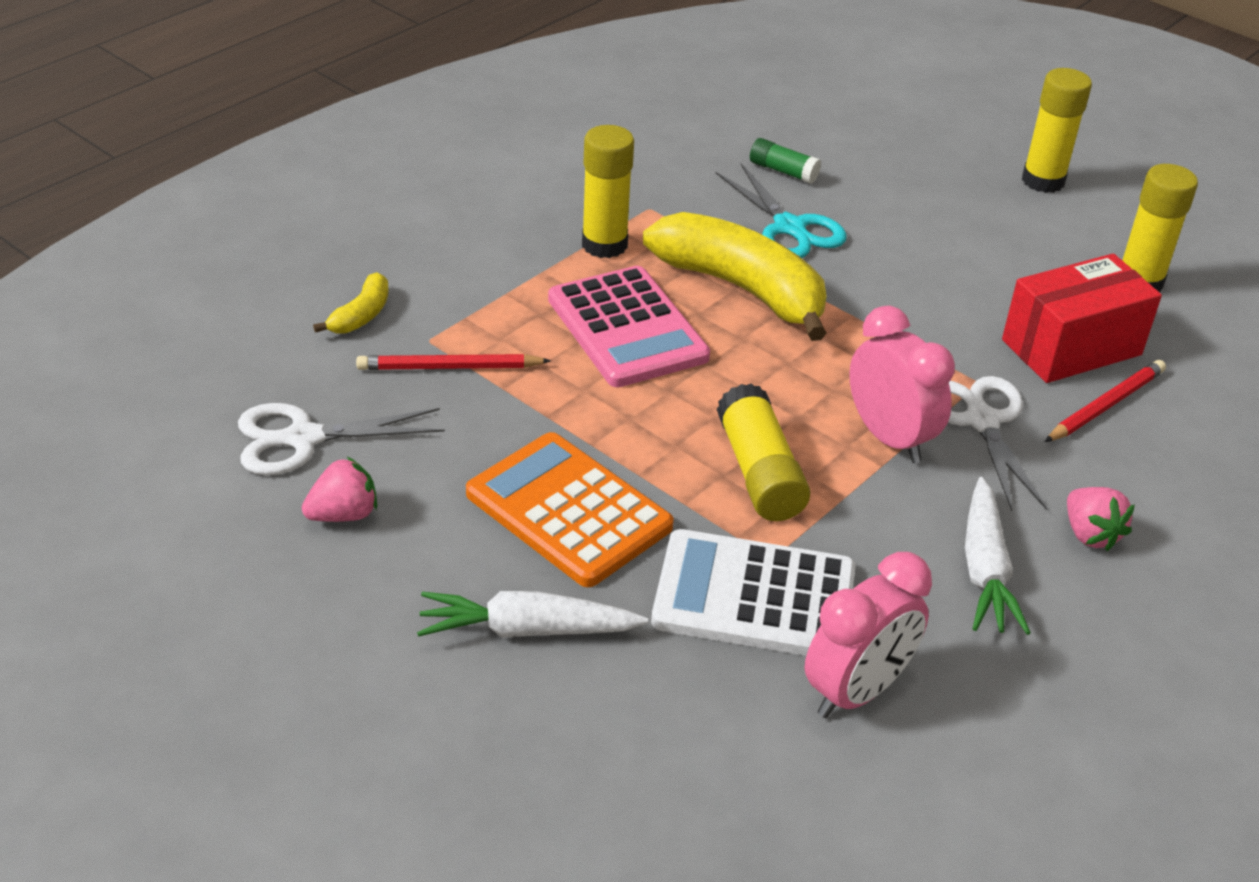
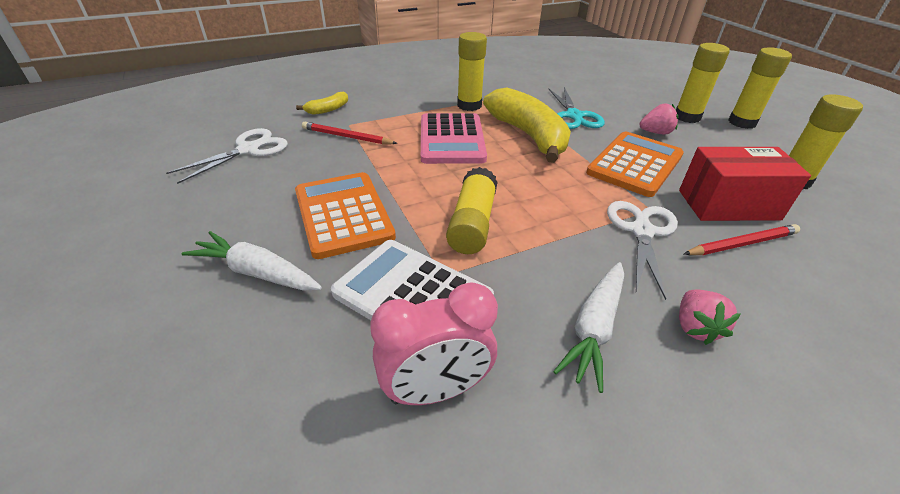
camera: 25 degrees right, 0 degrees up
(304, 438) = (248, 150): white scissors -> white scissors turned 120 degrees clockwise
(343, 514) = (228, 186): pink strawberry -> pink strawberry (655, 132)
(783, 171) = (586, 94): green glue stick -> none
(889, 438) = (570, 225): pink clock -> none
(925, 307) = (635, 164): none -> orange calculator
(960, 188) = (687, 117): none -> yellow glue stick

